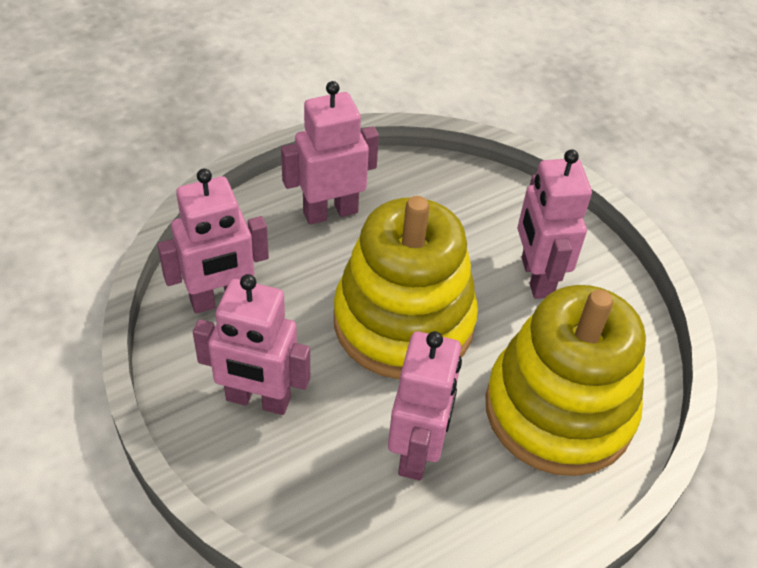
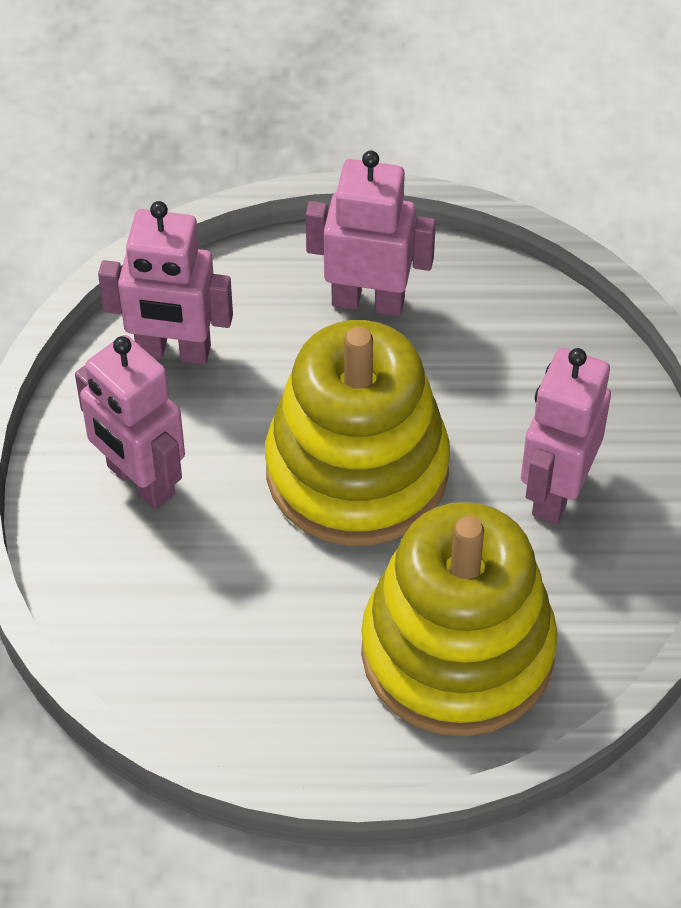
camera: 35 degrees right, 5 degrees up
(417, 451) = (266, 616): pink robot -> none

